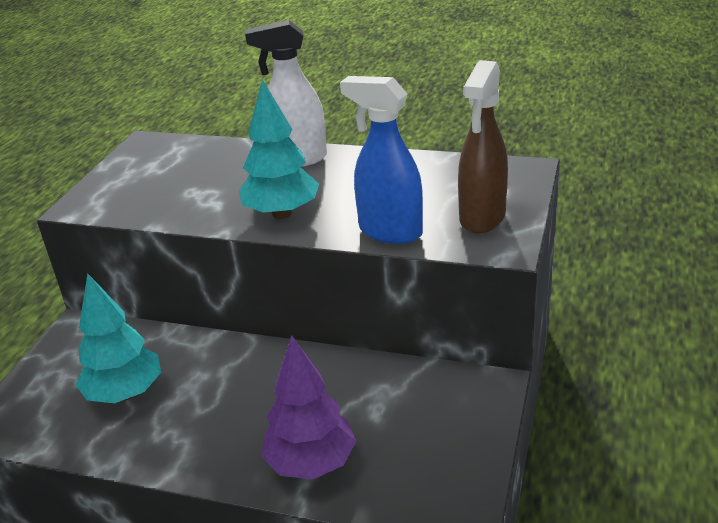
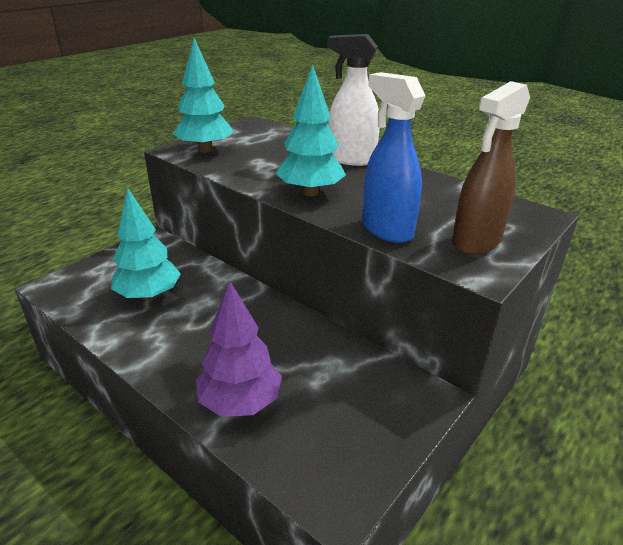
camera: 20 degrees right, 0 degrees up
(115, 195) = (205, 150): none -> turquoise tree

